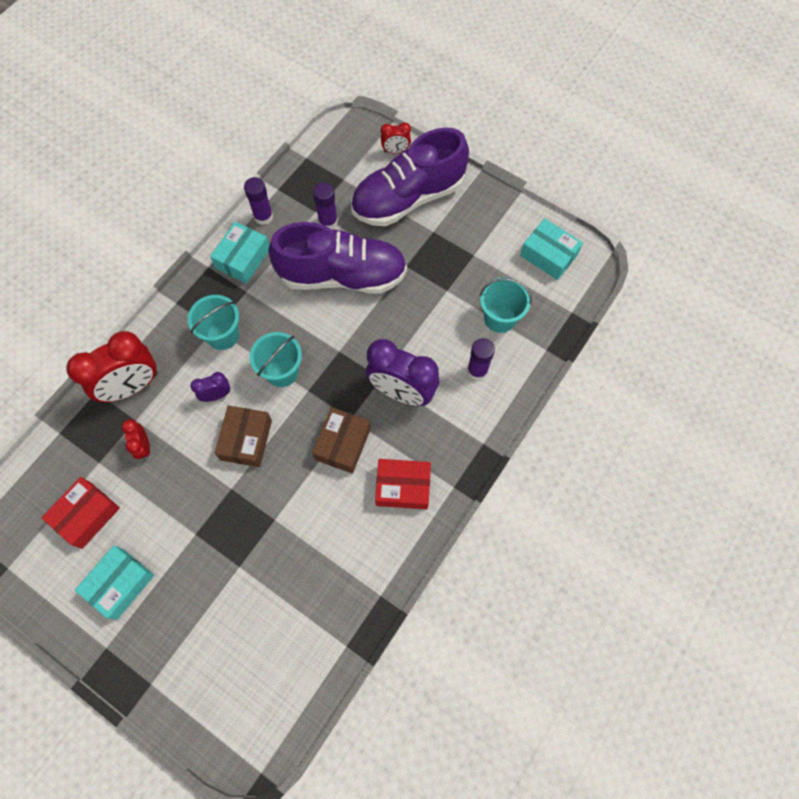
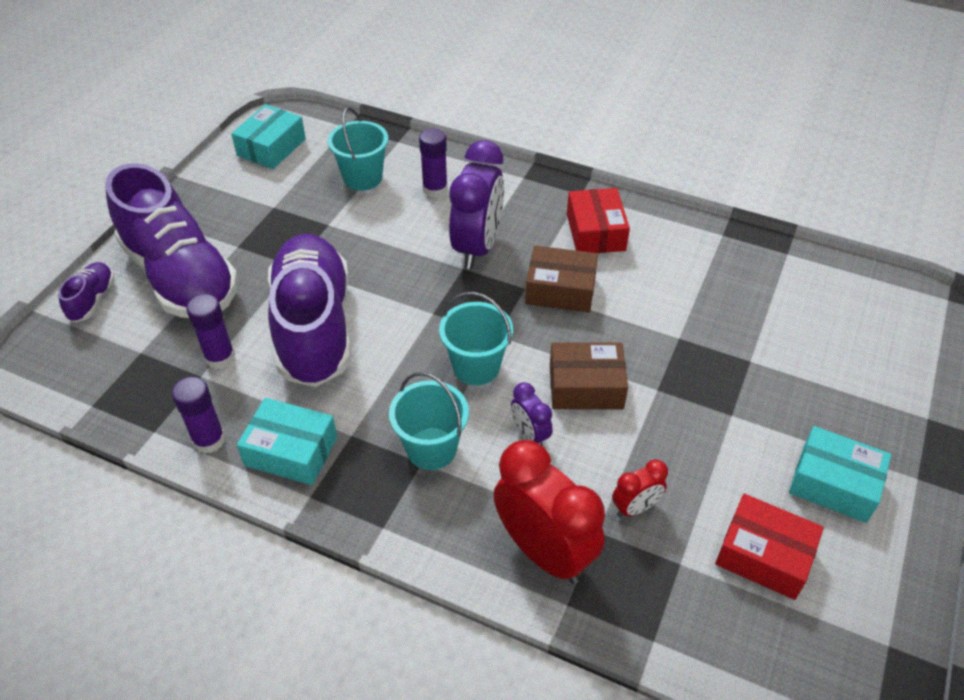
camera: 100 degrees left, 20 degrees down
(395, 151) = (92, 300): red clock -> purple shoe

